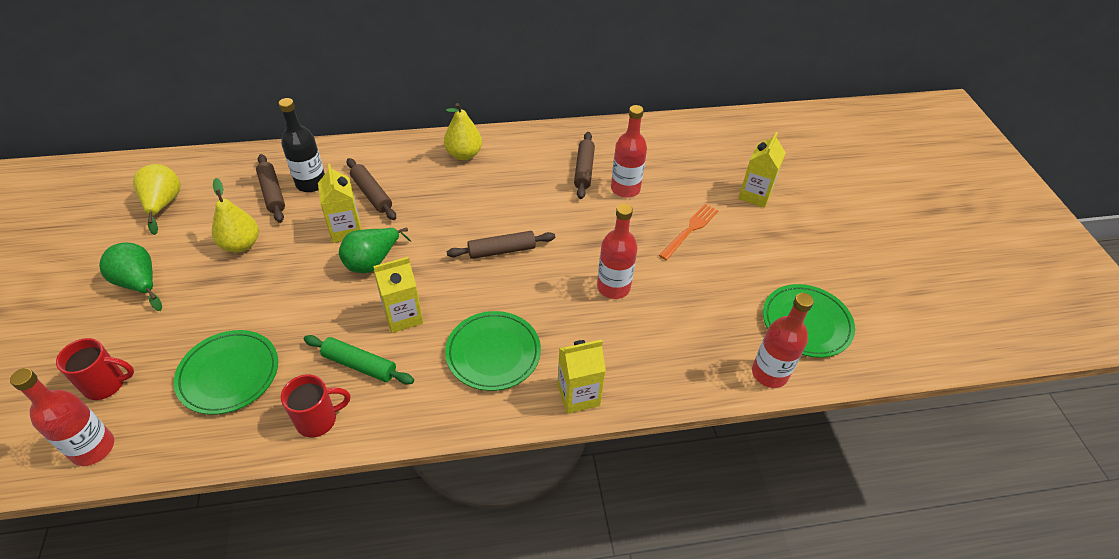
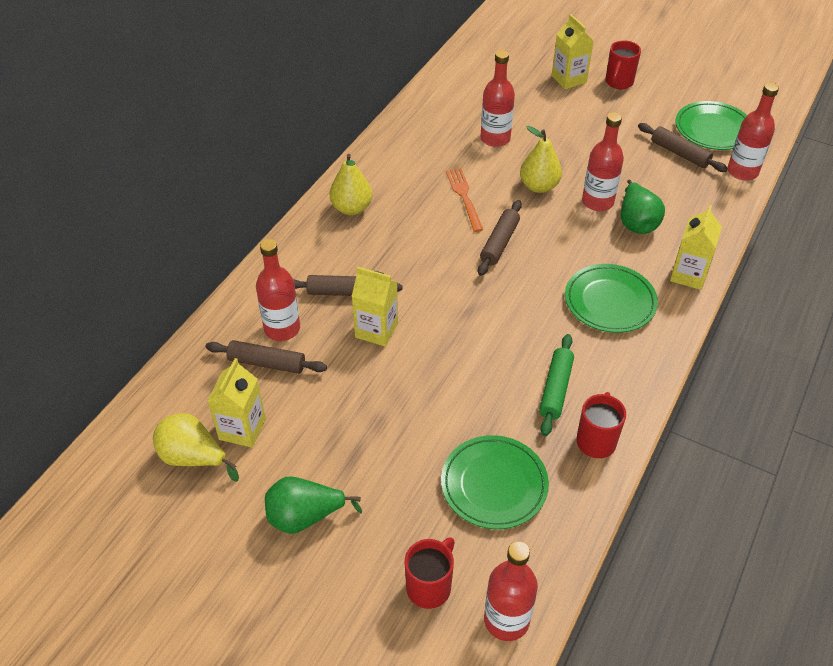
camera: 50 degrees left, 0 degrees up
(241, 244) = (322, 415): yellow pear -> yellow pear (539, 186)
(311, 183) = (282, 328): black bottle -> red bottle
(359, 365) = (555, 389): green rolling pin -> green rolling pin turned 45 degrees counterclockwise
(372, 261) = (437, 329): green pear -> green pear (636, 222)
(403, 316) = (522, 338): yellow carton -> yellow carton (242, 429)
(584, 170) = (449, 149): brown rolling pin -> brown rolling pin (679, 153)
(690, 230) = (574, 131): orange fork -> orange fork (464, 197)
(791, 228) = (618, 83): none -> red mug

